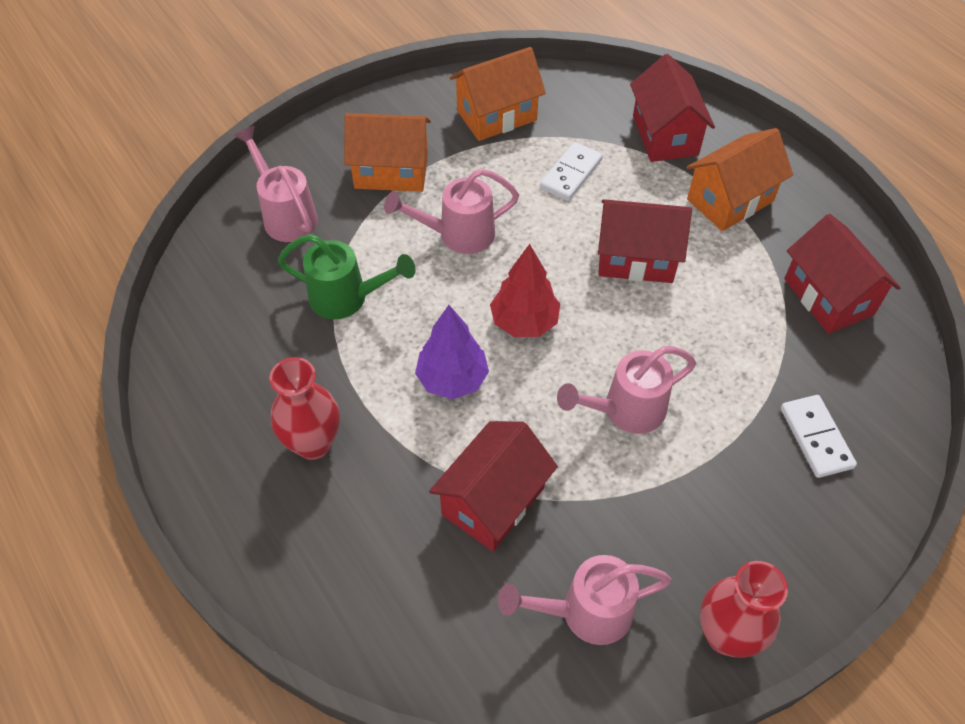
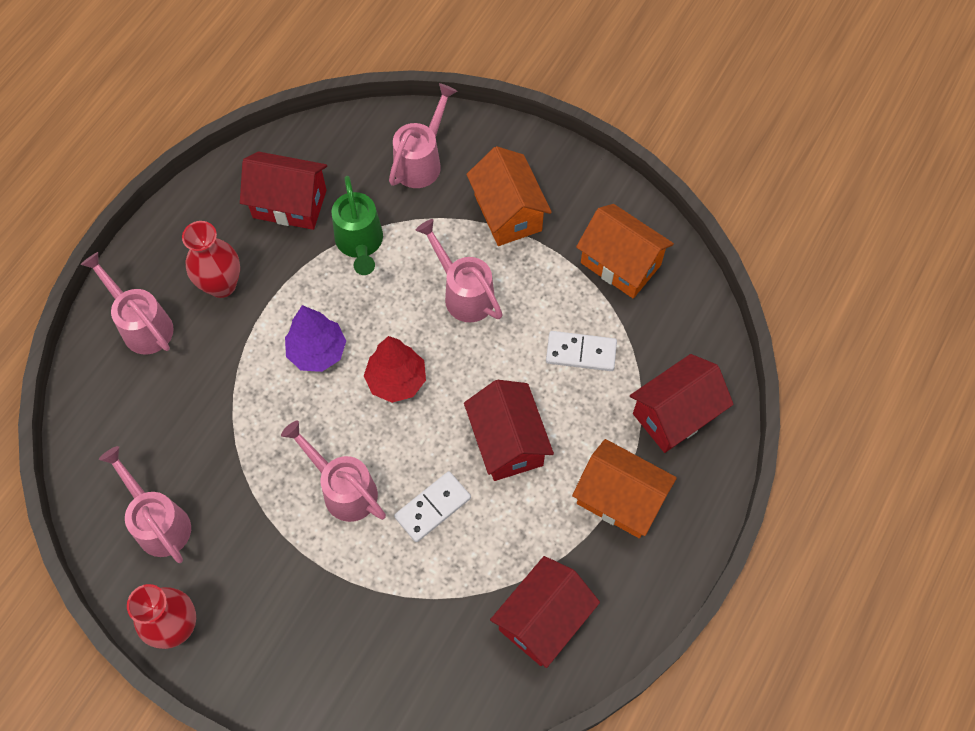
camera: 65 degrees right, 10 degrees up
(314, 546) = (142, 325): none -> pink watering can
(493, 501) = (223, 424): red house -> red house (289, 204)
(816, 438) = (381, 648): white domino -> white domino (433, 508)

